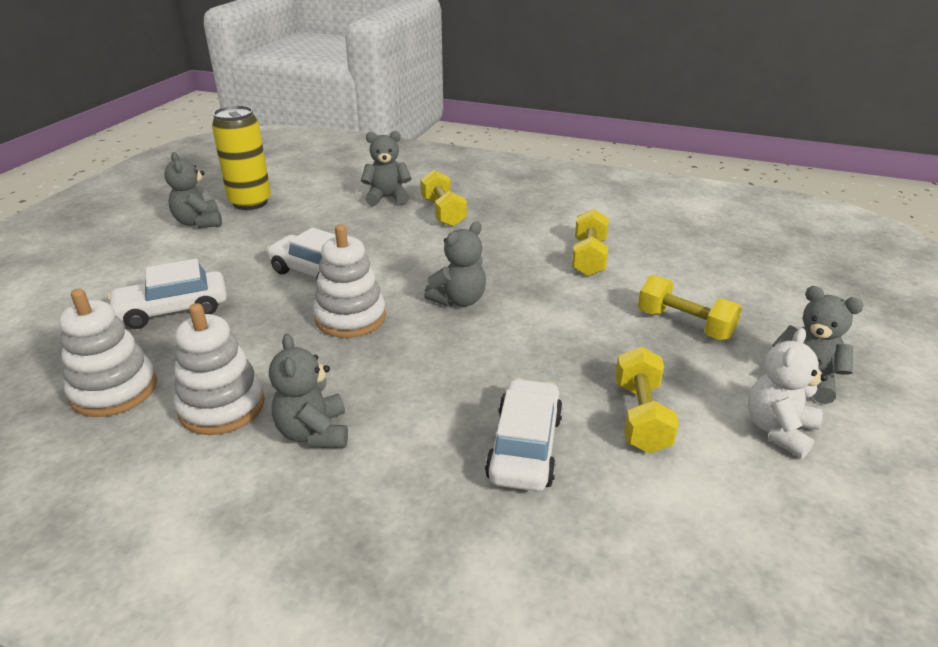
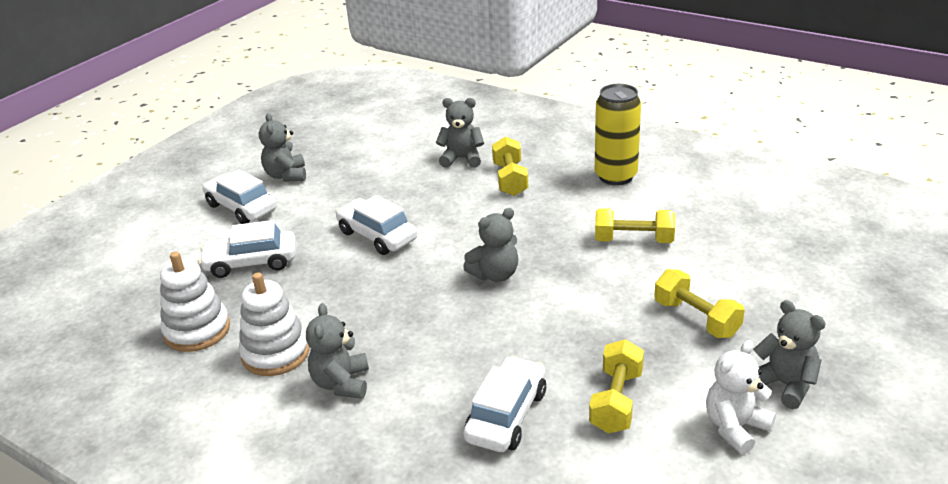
camera: 15 degrees right, 0 degrees up
(151, 256) = (241, 208): none -> white car
(250, 202) = (335, 156): yellow can -> yellow can (615, 176)
(350, 318) = (396, 283): white stacking toy -> none
(589, 258) = (633, 240): yellow dumbbell -> yellow dumbbell turned 75 degrees clockwise

